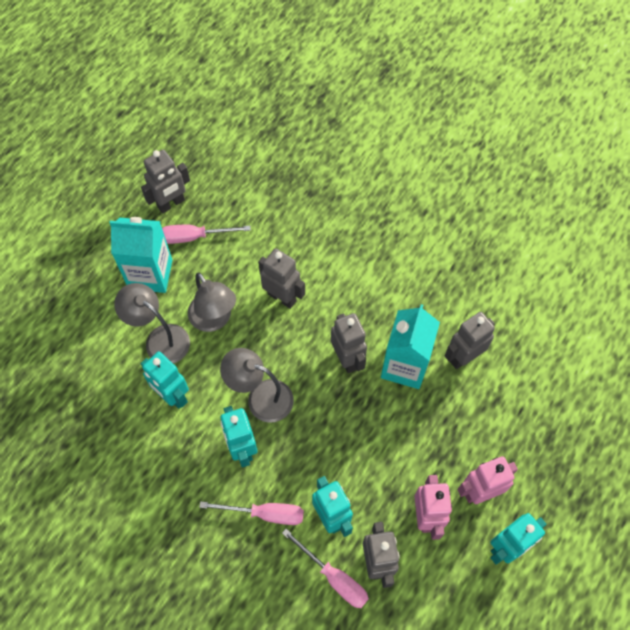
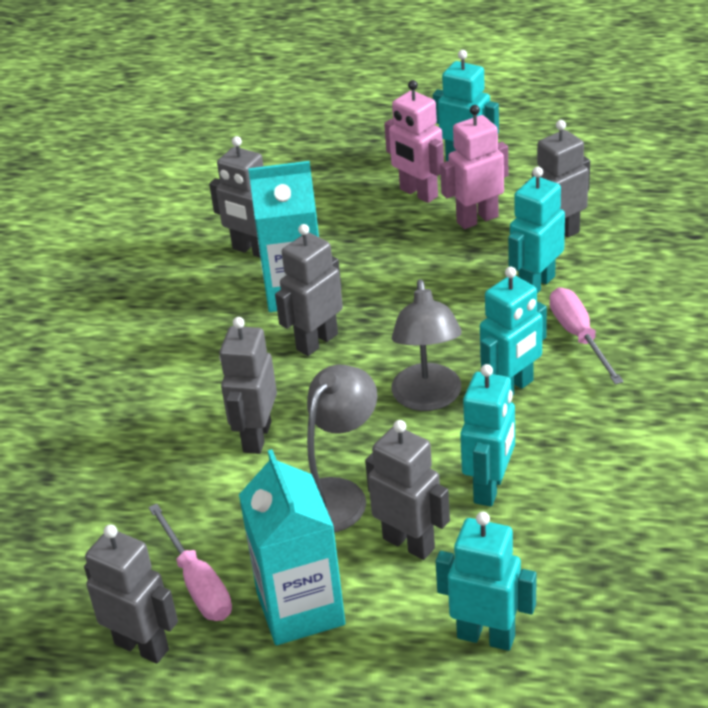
camera: 110 degrees left, 25 degrees down
(81, 346) = (486, 636): none -> turquoise robot
(160, 339) = (409, 543): grey lamp -> grey robot
(334, 577) = (603, 260): pink screwdriver -> none

